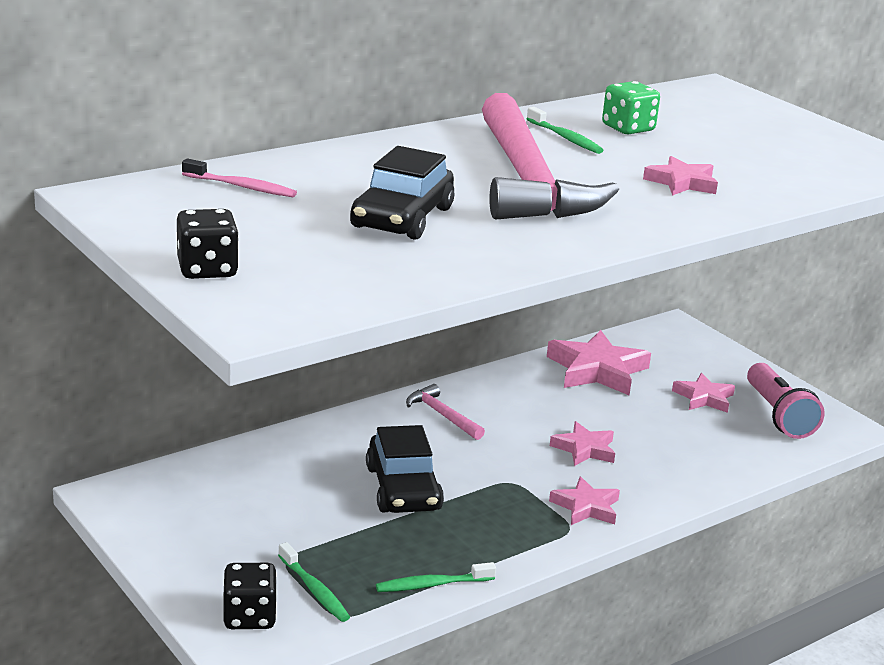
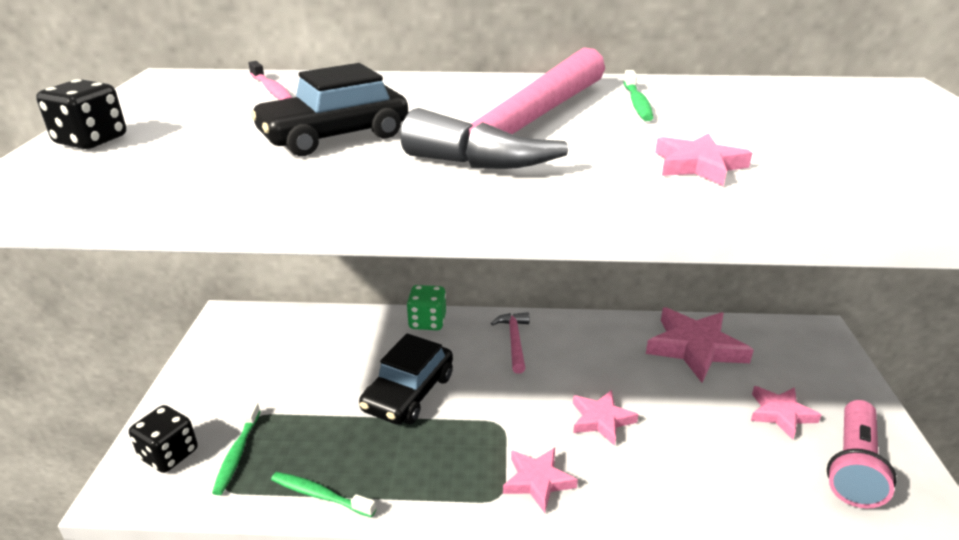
camera: 40 degrees right, 5 degrees up
(628, 128) = (725, 106): green dice -> green dice (427, 322)

